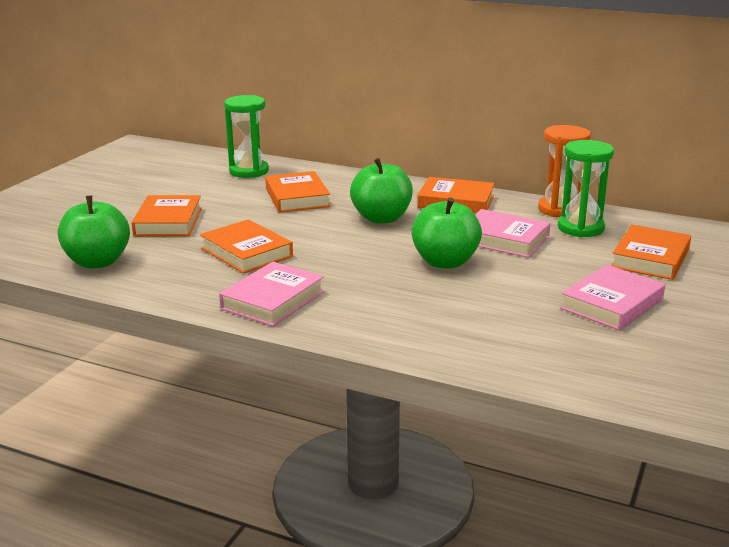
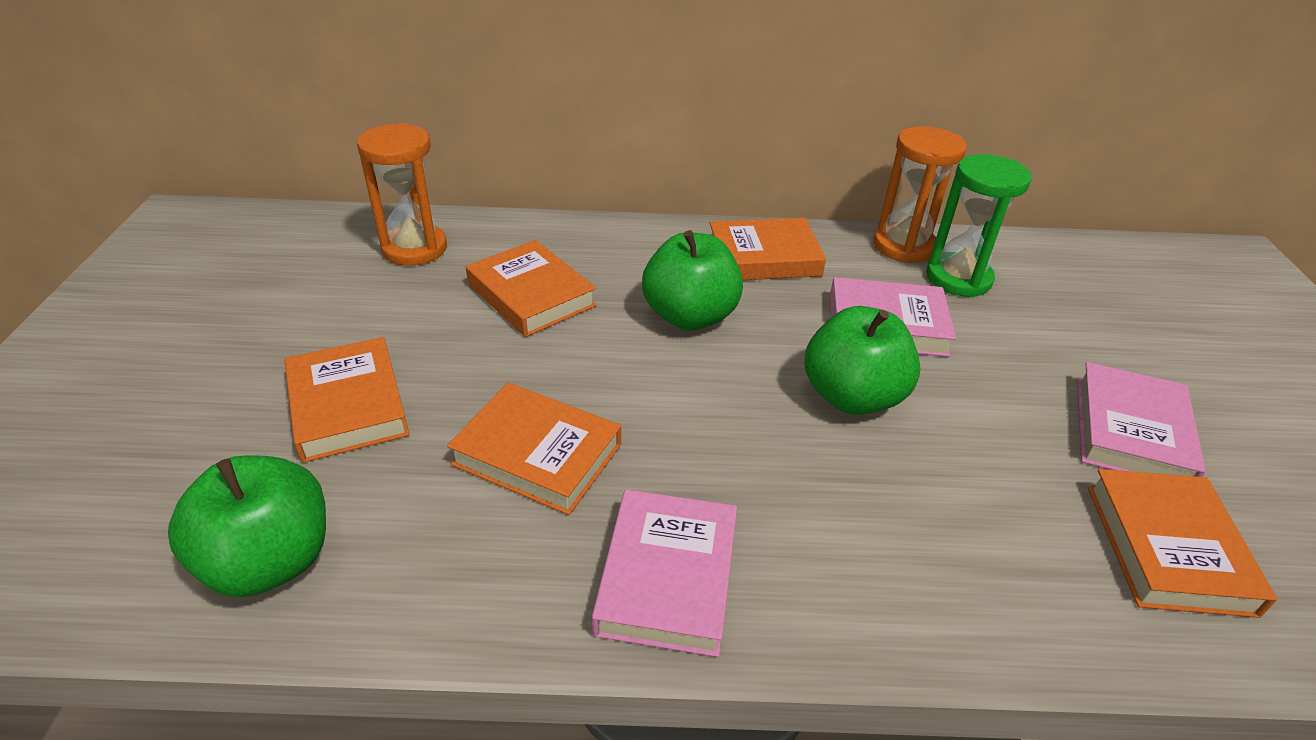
camera: 25 degrees left, 15 degrees up
(249, 171) = (414, 248): green hourglass -> orange hourglass
(650, 258) = (1087, 320): orange book -> orange book (1168, 548)

